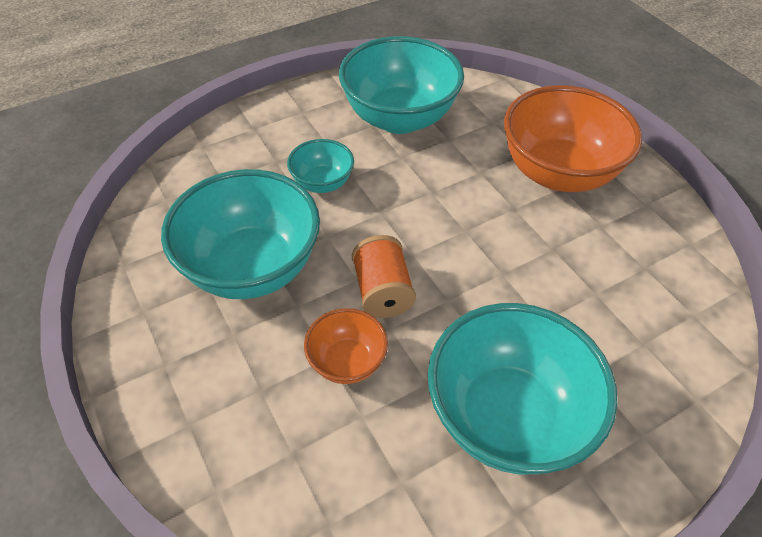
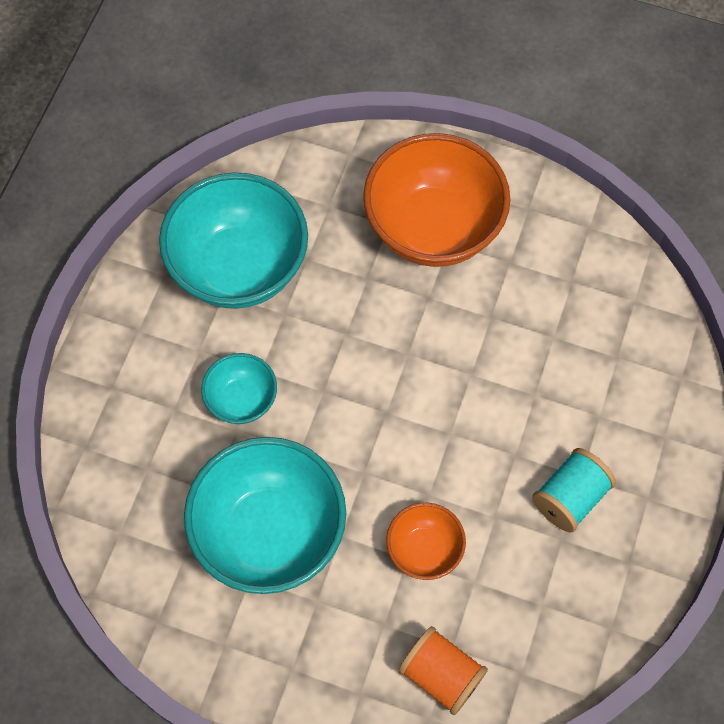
camera: 40 degrees left, 15 degrees up
(382, 292) = (395, 468): orange spool -> orange spool (441, 675)
(507, 417) = (570, 497): turquoise bowl -> turquoise spool

